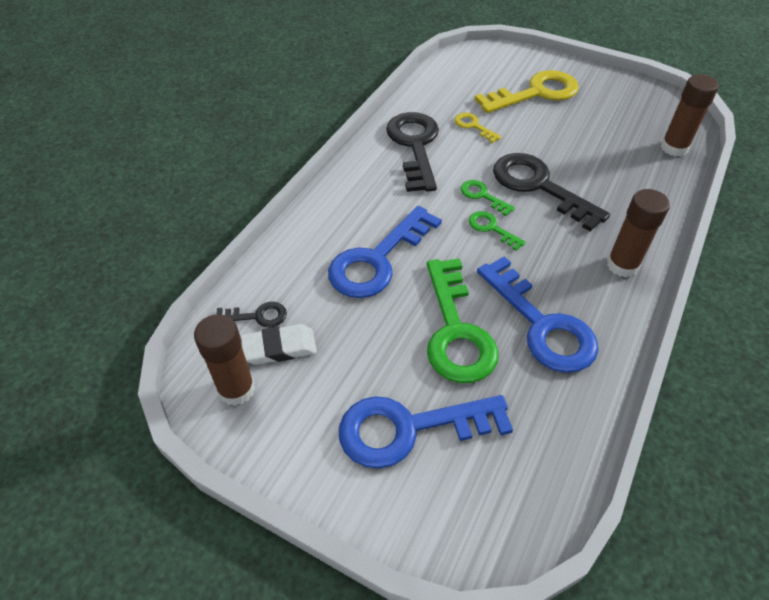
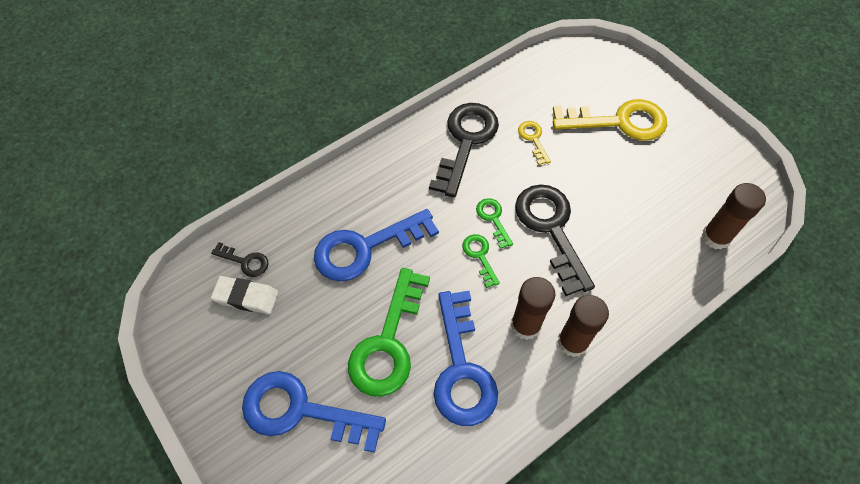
camera: 25 degrees right, 10 degrees up
(236, 389) = (197, 319): brown glue stick -> brown glue stick (525, 325)

